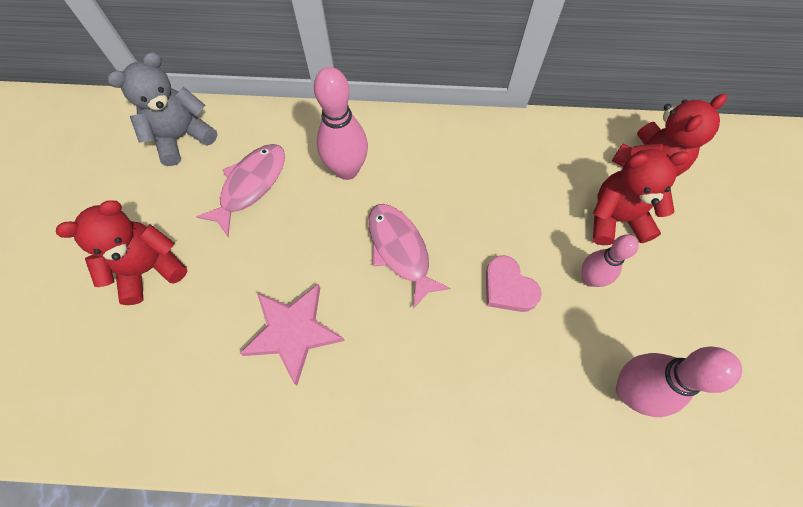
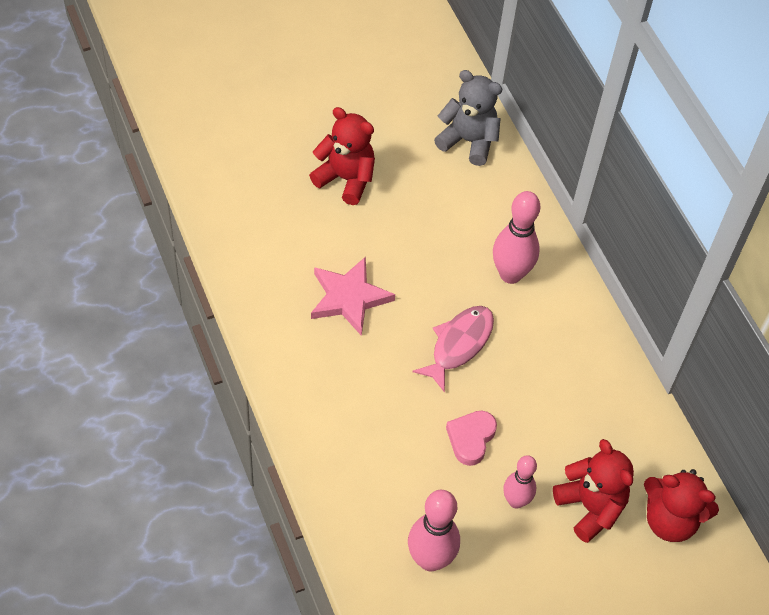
camera: 60 degrees right, 10 degrees down
(250, 185) = (453, 211): pink fish -> none

